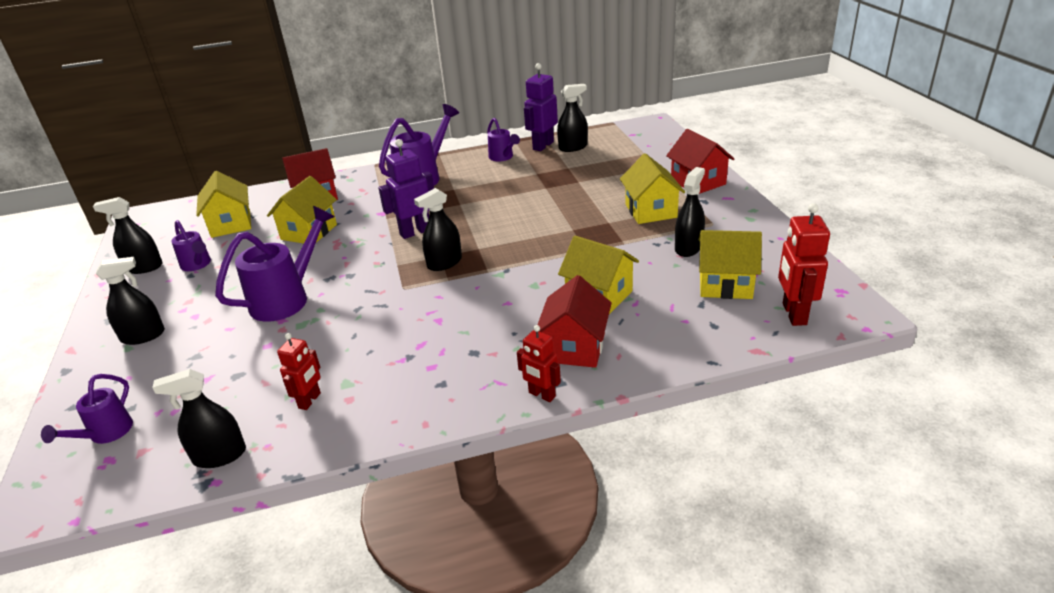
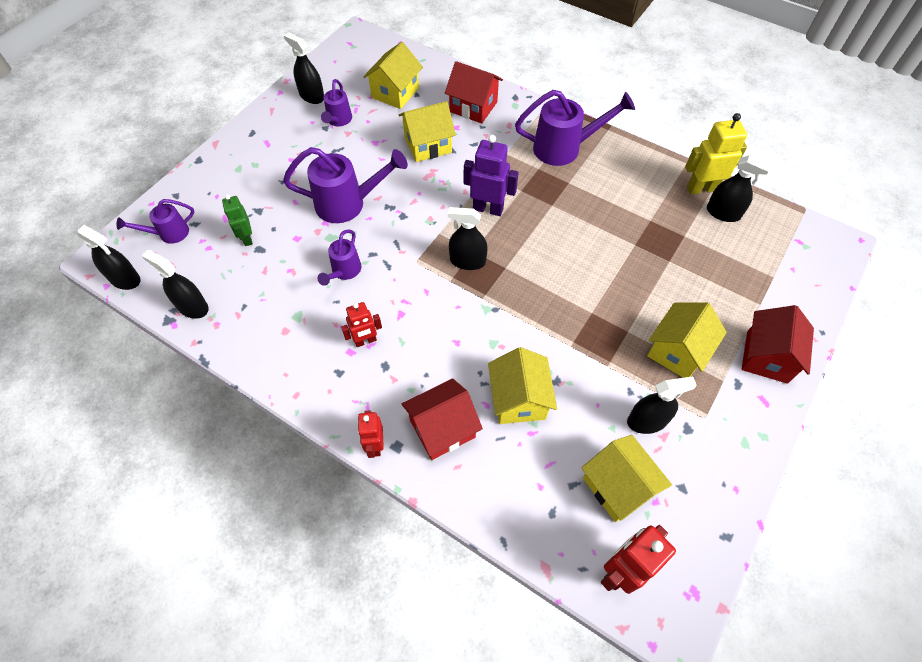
camera: 45 degrees right, 25 degrees up
(143, 336) = (253, 165): black spray bottle -> black spray bottle (125, 279)
(211, 378) = (247, 238): none -> green robot
(310, 401) = (267, 310): red robot -> red robot (365, 341)
(503, 157) = (651, 175): purple watering can -> purple watering can (344, 271)
(543, 146) = (701, 188): purple robot -> yellow robot

